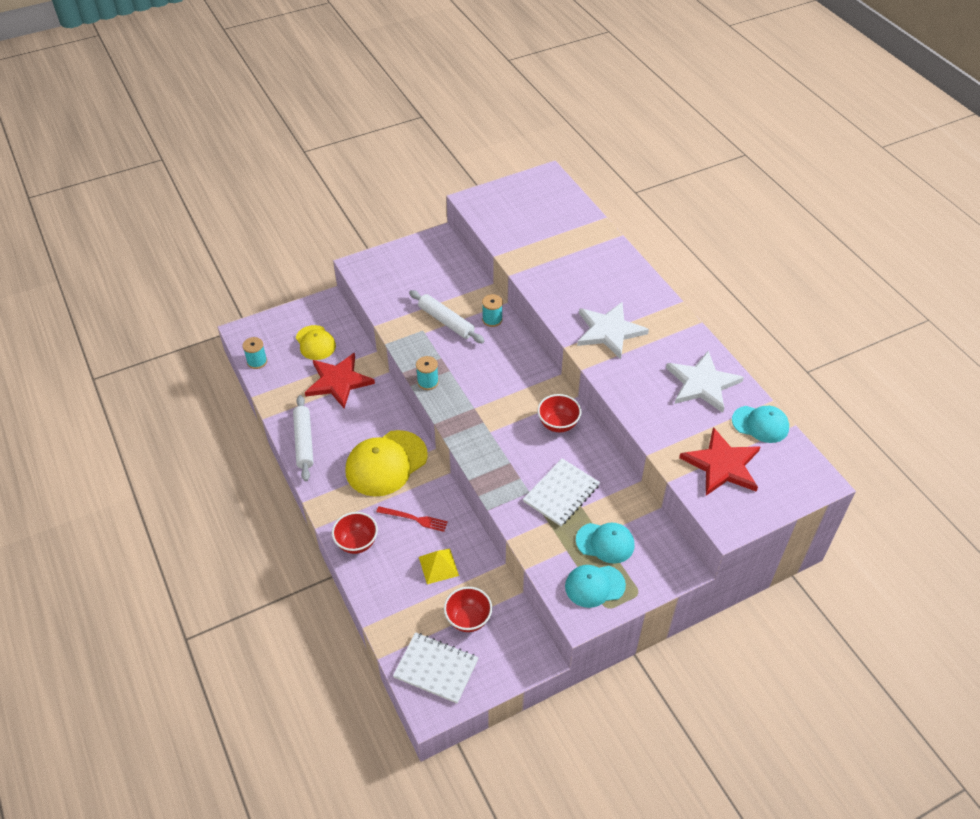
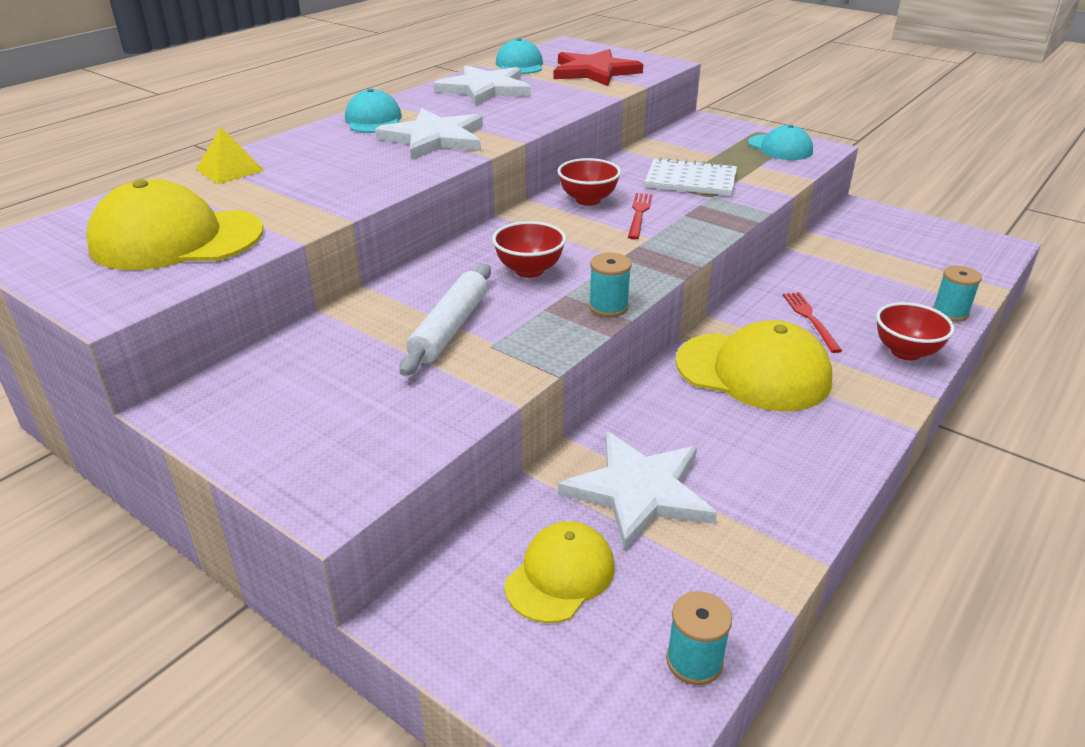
camera: 115 degrees left, 15 degrees down
(304, 441) = (813, 477): white rolling pin -> none
(338, 381) = (639, 491): red star -> white star
(436, 668) = (960, 253): white notebook -> none
(438, 566) = (848, 284): yellow pyramid -> yellow pyramid (230, 170)
(468, 619) = (881, 250): red bowl -> red bowl (529, 270)
(492, 320) = (416, 287): turquoise spool -> turquoise spool (950, 312)
(522, 220) = (176, 239): none -> yellow cap
(524, 441) = (639, 214): none -> red fork
(605, 543) = (723, 151): turquoise cap -> turquoise cap (373, 120)

